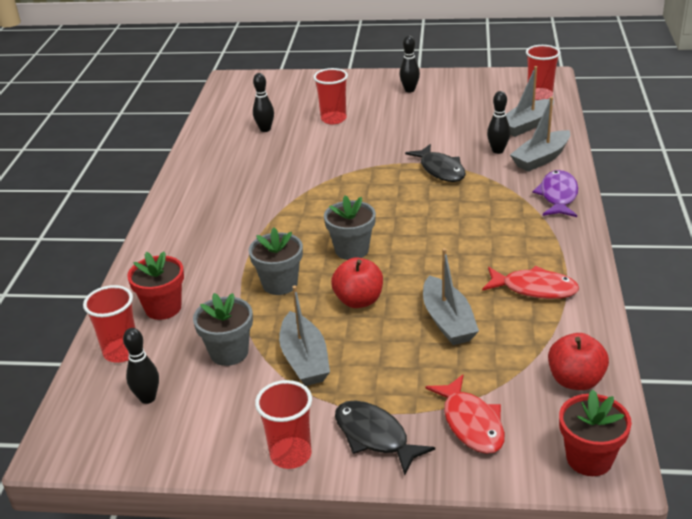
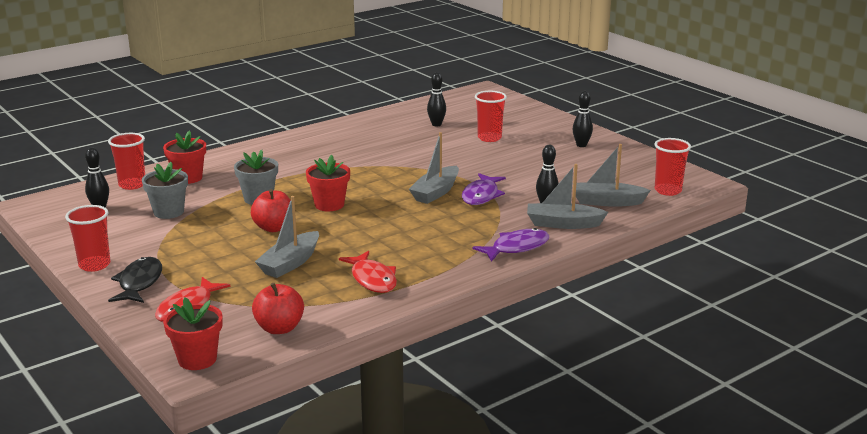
camera: 45 degrees right, 10 degrees down
(304, 360) = (189, 235): grey boat -> grey boat (436, 192)
(352, 250) = (329, 205): grey flower pot -> red flower pot
(440, 170) = (481, 195): black fish -> purple fish

